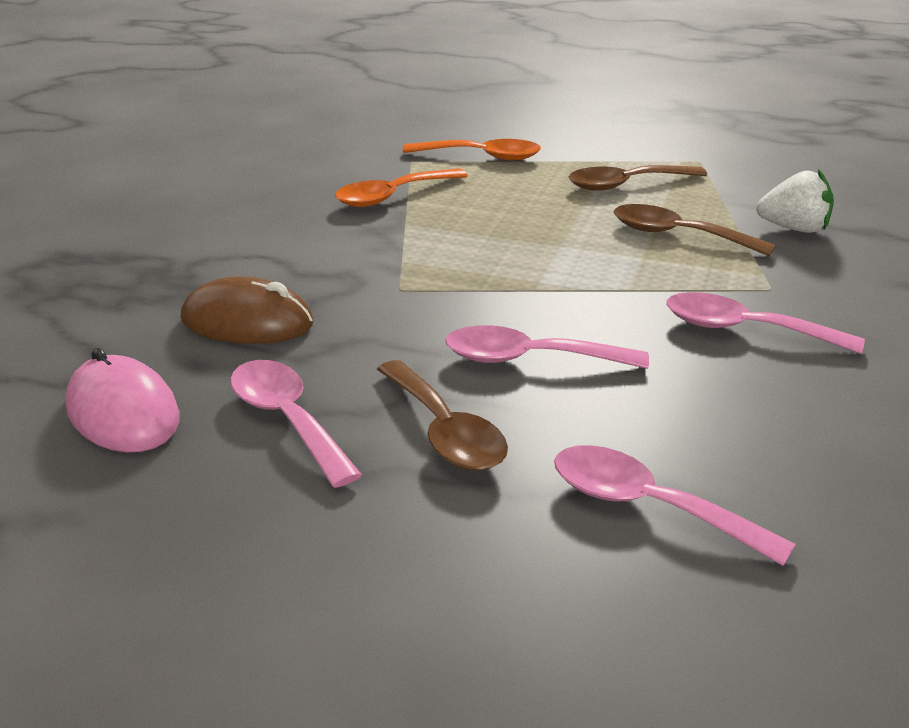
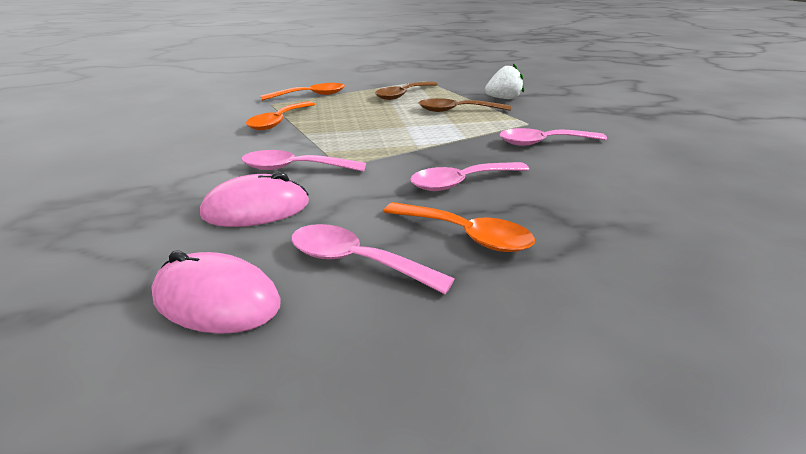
camera: 30 degrees left, 0 degrees up
(247, 322) = (256, 209): brown mouse -> pink mouse
(445, 431) = (466, 235): brown spoon -> orange spoon
(648, 506) = (623, 239): pink spoon -> pink spoon (294, 168)

